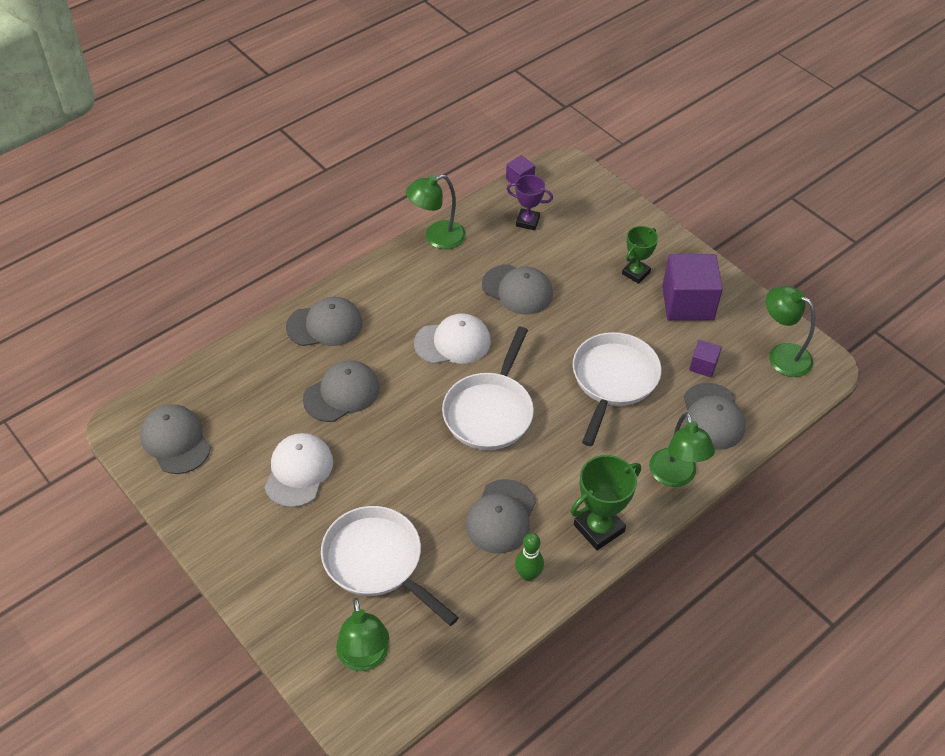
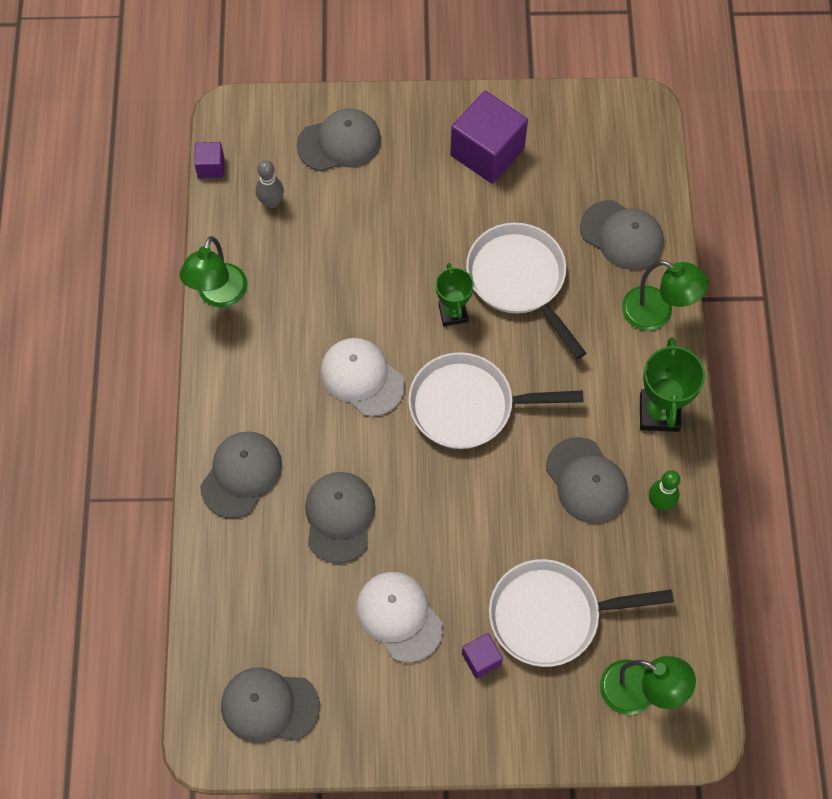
camera: 50 degrees left, 15 degrees up
(453, 342) = (362, 378): white cap -> white cap turned 75 degrees counterclockwise
(490, 411) = (468, 406): white pan -> white pan turned 120 degrees clockwise
(517, 290) = (348, 276): grey cap -> grey cap (339, 142)
(527, 221) = (271, 202): purple trophy -> grey bowling pin
(636, 273) = (416, 164): green trophy -> green trophy (453, 313)
(703, 366) = (564, 198): purple cube -> purple cube (481, 659)
(782, 355) = (605, 129): green lamp -> none

